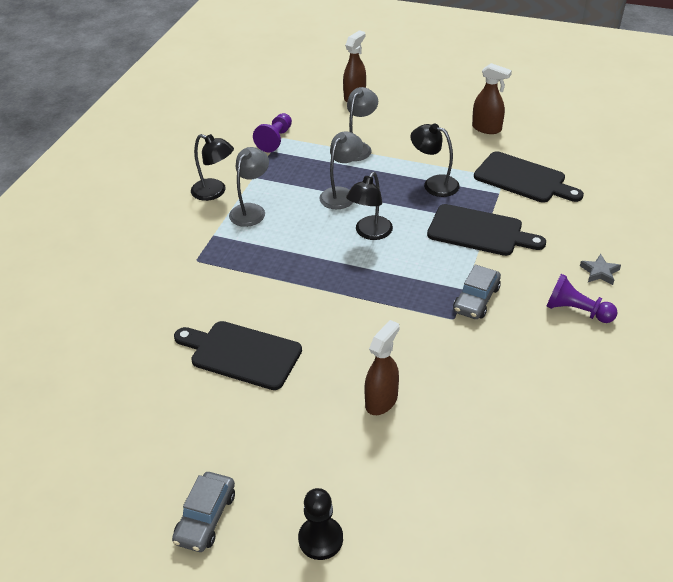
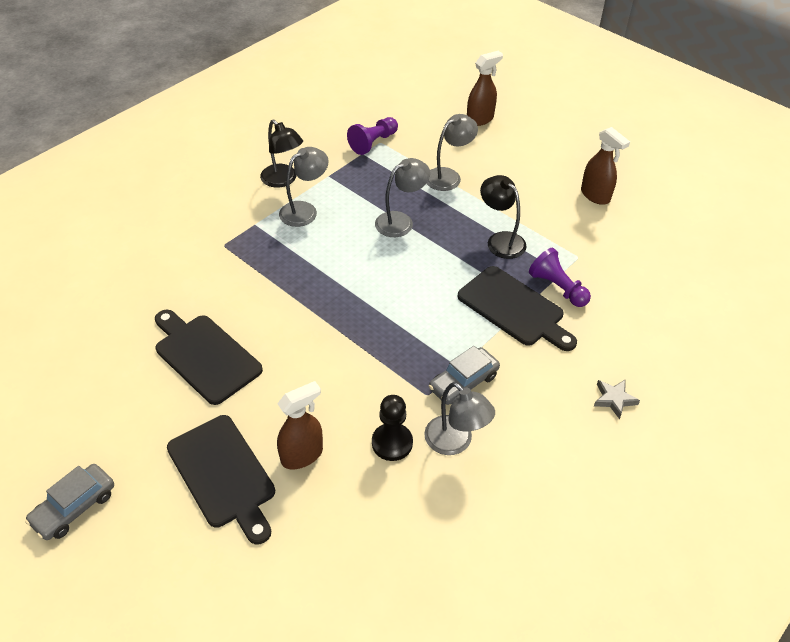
camera: 20 degrees right, 5 degrees up
(320, 539) = (158, 573): black pawn -> black pawn (392, 443)
(370, 233) = (402, 272): black lamp -> none
(500, 346) = (455, 442): none -> grey lamp
(523, 179) = (598, 265): black cutting board -> black cutting board (223, 475)
(576, 311) = (560, 434): purple pawn -> purple pawn (557, 288)

